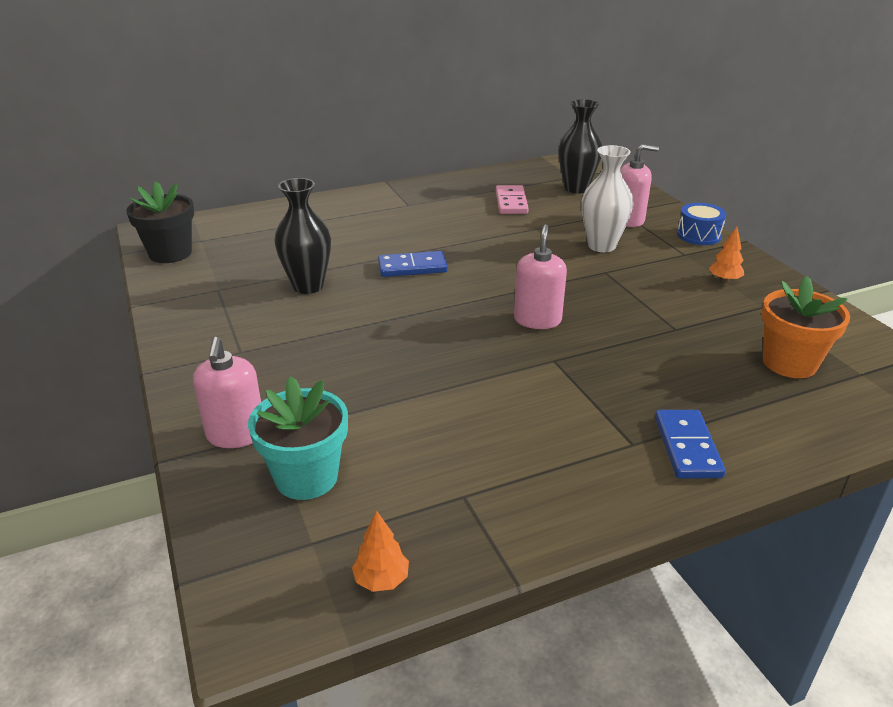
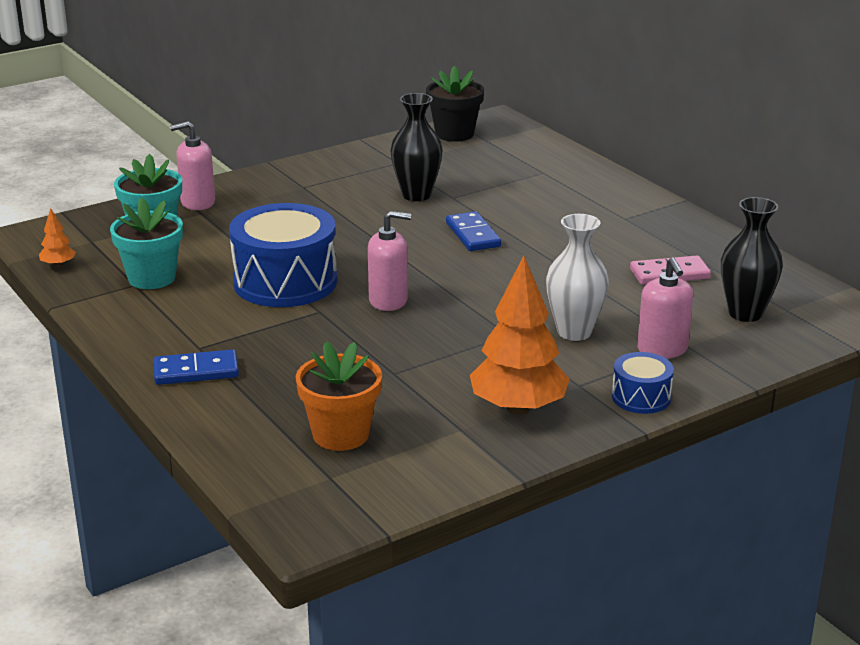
camera: 80 degrees right, 5 degrees down
(450, 480) = (152, 278): none -> turquoise flower pot
(484, 377) = (285, 282): none -> blue drum
(724, 280) = (518, 408): orange tree -> orange tree, size x2.30

